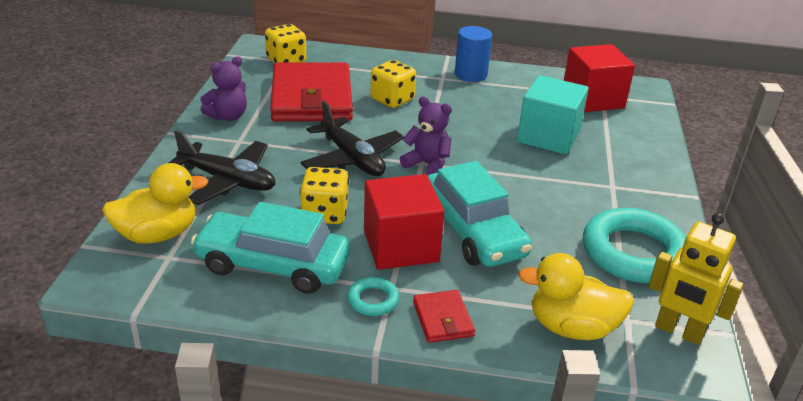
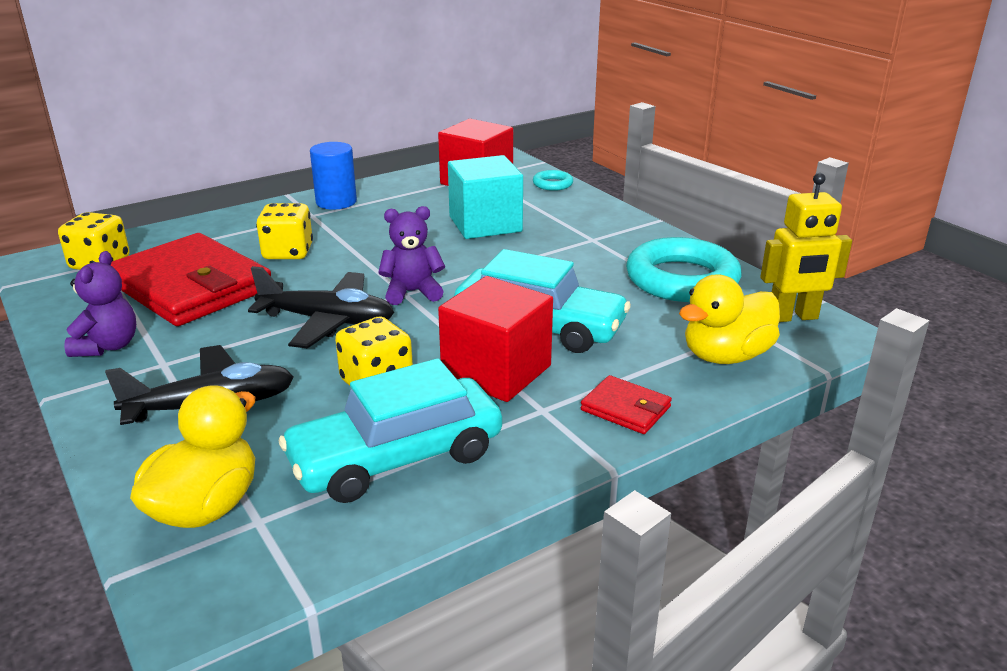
camera: 40 degrees left, 5 degrees down
(373, 300) = (543, 430): turquoise ring -> turquoise ring (552, 184)

